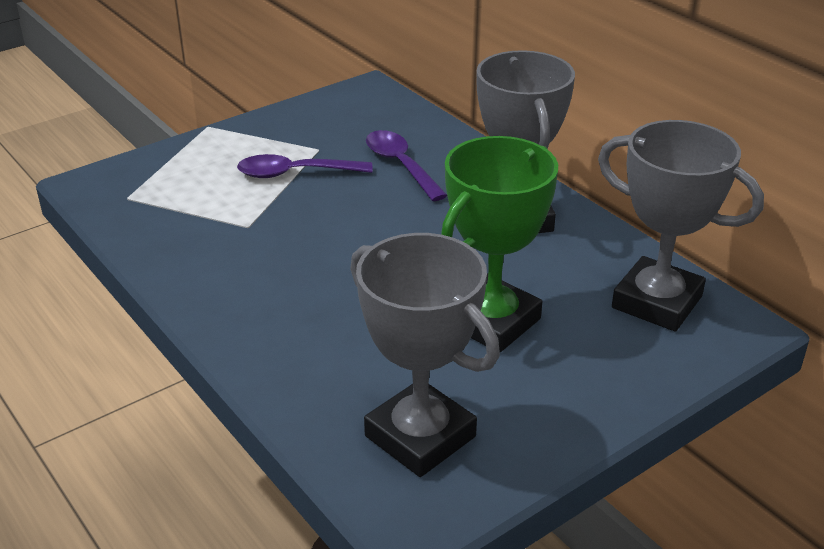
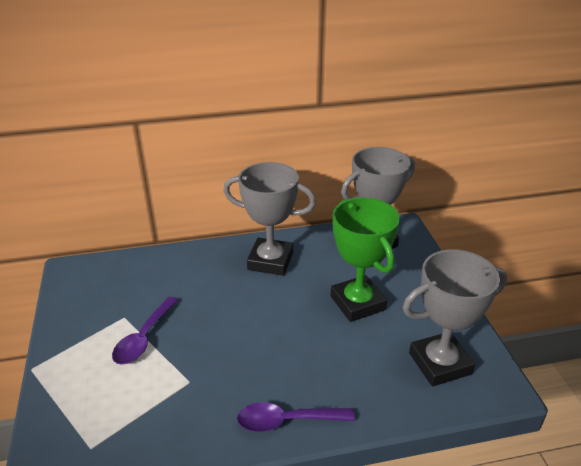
camera: 65 degrees left, 0 degrees up
(401, 165) = (178, 286): purple spoon -> purple spoon (286, 421)

